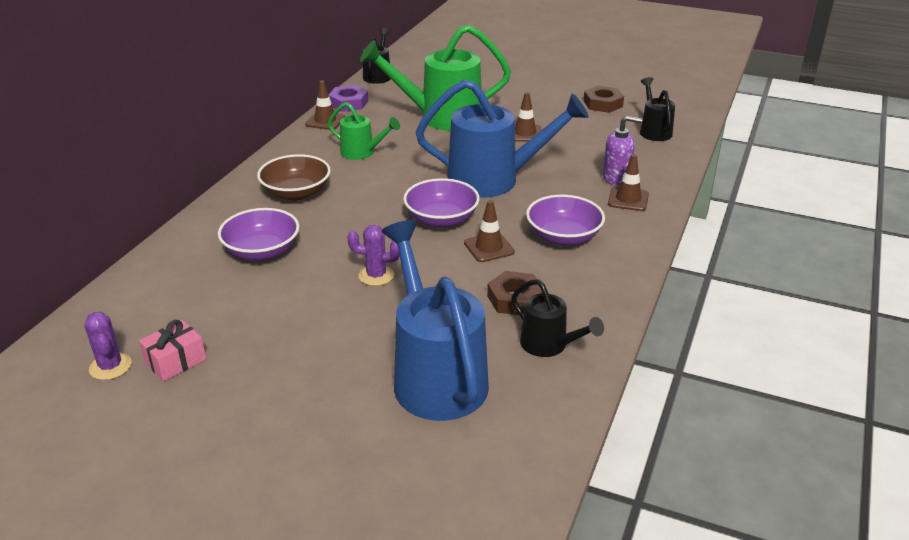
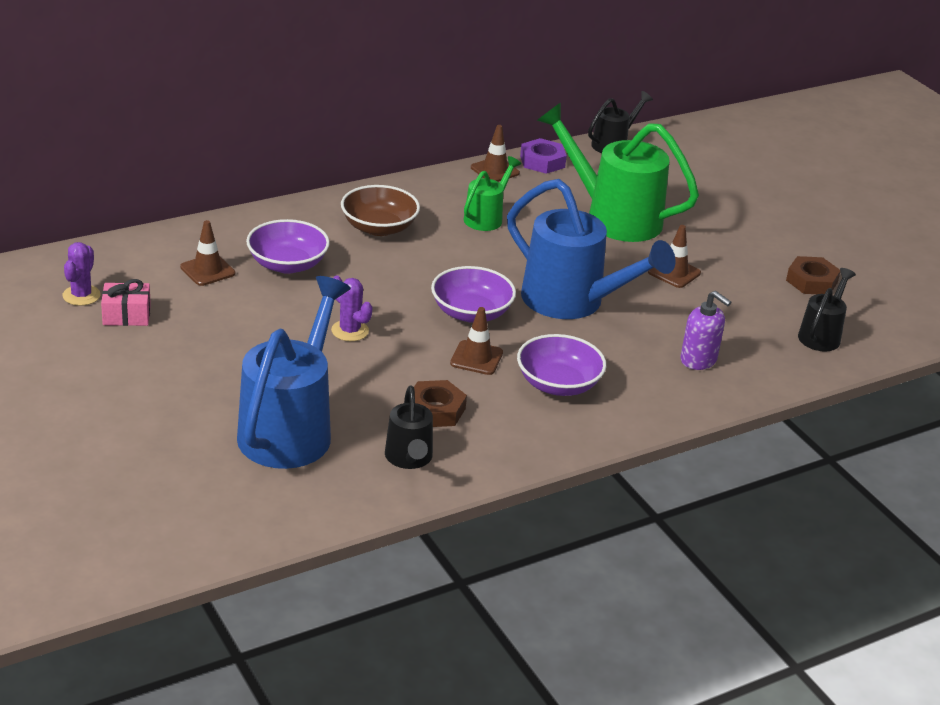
camera: 35 degrees right, 0 degrees up
(362, 153) = (486, 217): green watering can -> green watering can turned 120 degrees counterclockwise
(628, 199) = (677, 385): brown traffic cone -> brown traffic cone (207, 270)

